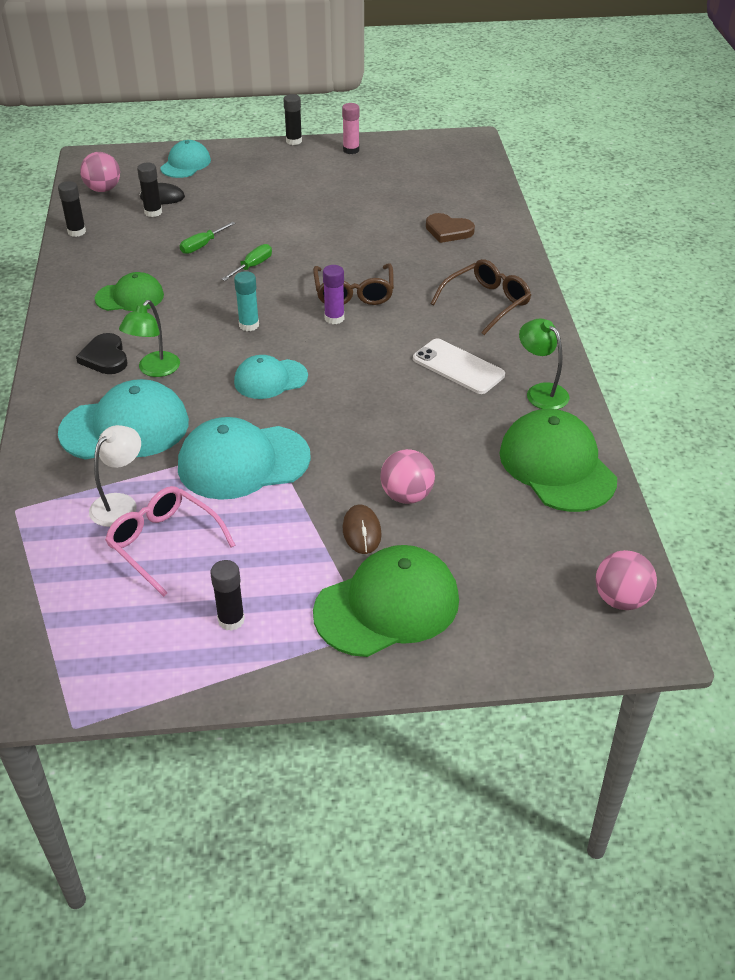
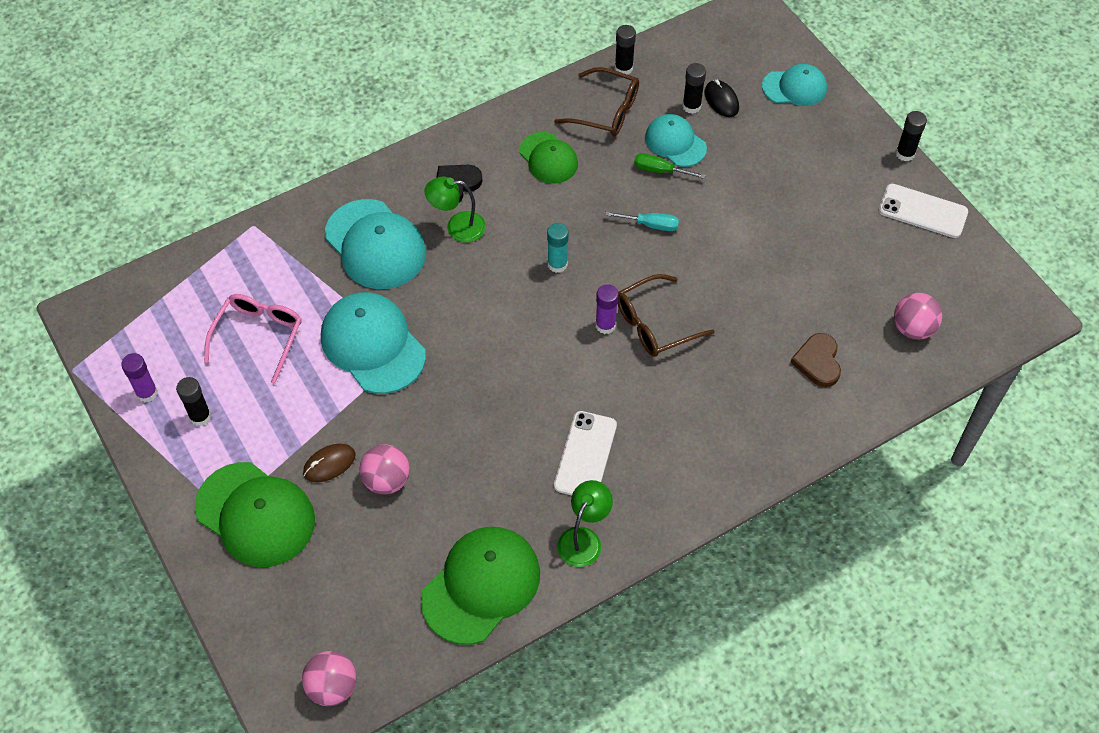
camera: 65 degrees right, 15 degrees up
(103, 189) = (705, 49): pink ball -> pink ball (913, 328)
(120, 503) = (288, 286): white lamp -> none
(164, 660) = (147, 393): none -> purple glue stick
(253, 266) = (650, 225): green screwdriver -> turquoise screwdriver
(270, 379) = (489, 315): turquoise cap -> turquoise cap (675, 142)
(351, 150) = (923, 211): pink glue stick -> white phone
(486, 303) = (705, 443): brown glasses -> brown glasses (606, 111)

